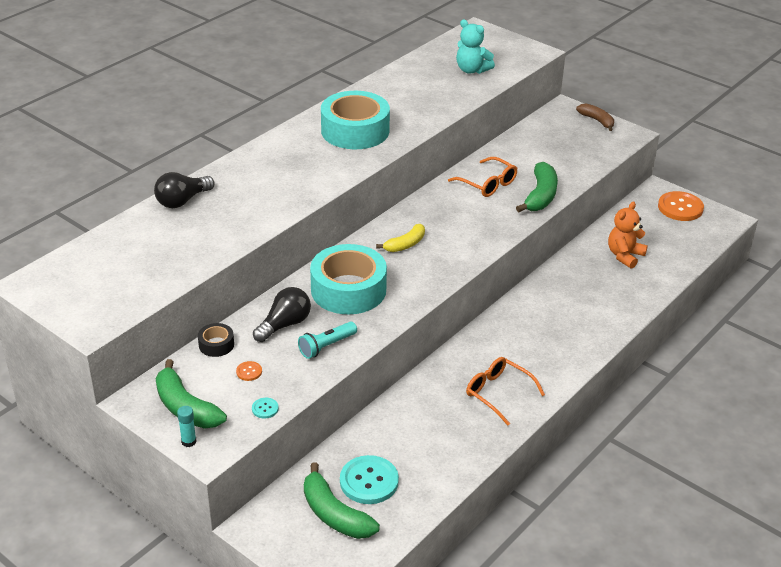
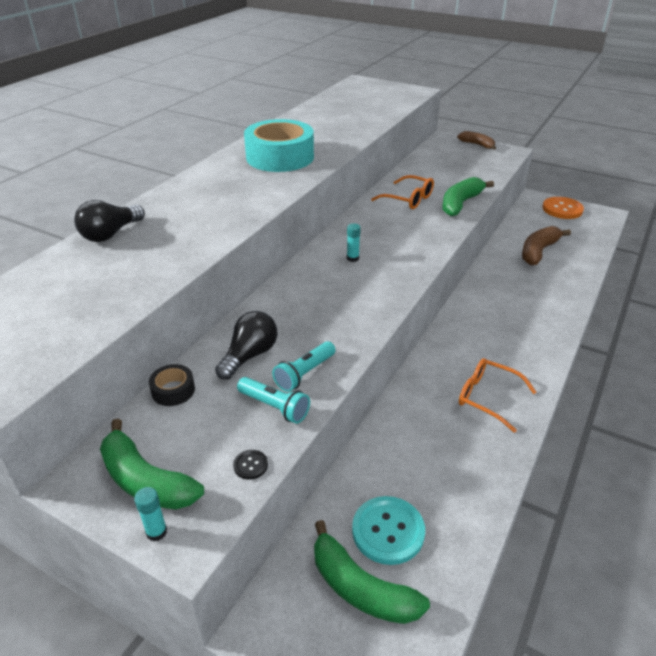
camera: 10 degrees left, 0 degrees up
(249, 372) = (220, 418): orange button -> none
(265, 409) = (250, 465): turquoise button -> black button
(294, 369) = (274, 407): none -> turquoise flashlight
(348, 290) = (309, 309): turquoise tape -> none
(405, 244) = (352, 258): yellow banana -> turquoise glue stick
(472, 70) = (369, 106): turquoise teddy bear -> none
(540, 196) = (460, 203): green banana -> green banana turned 150 degrees counterclockwise
(624, 256) = (538, 251): orange teddy bear -> brown banana

